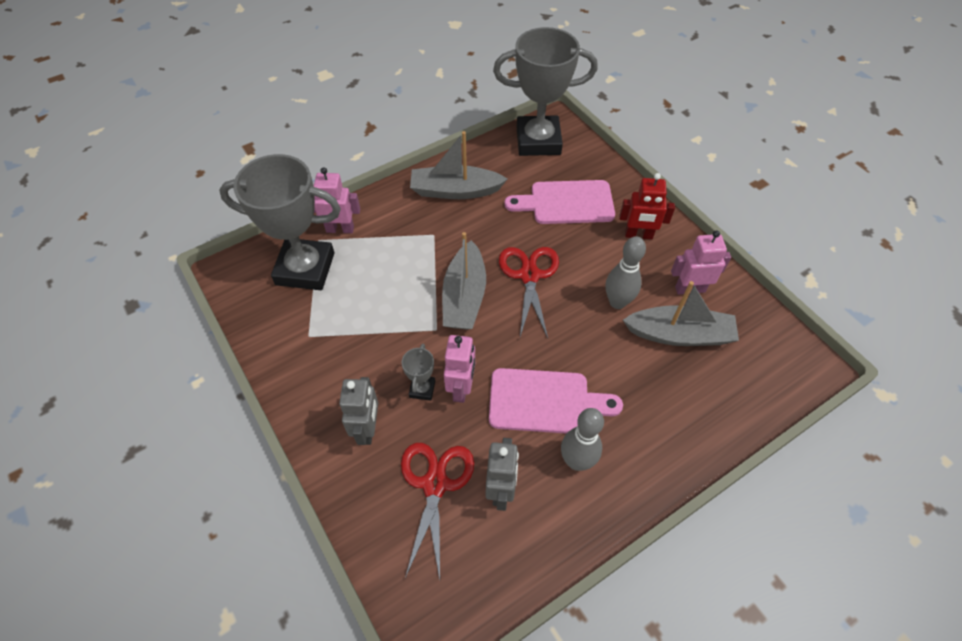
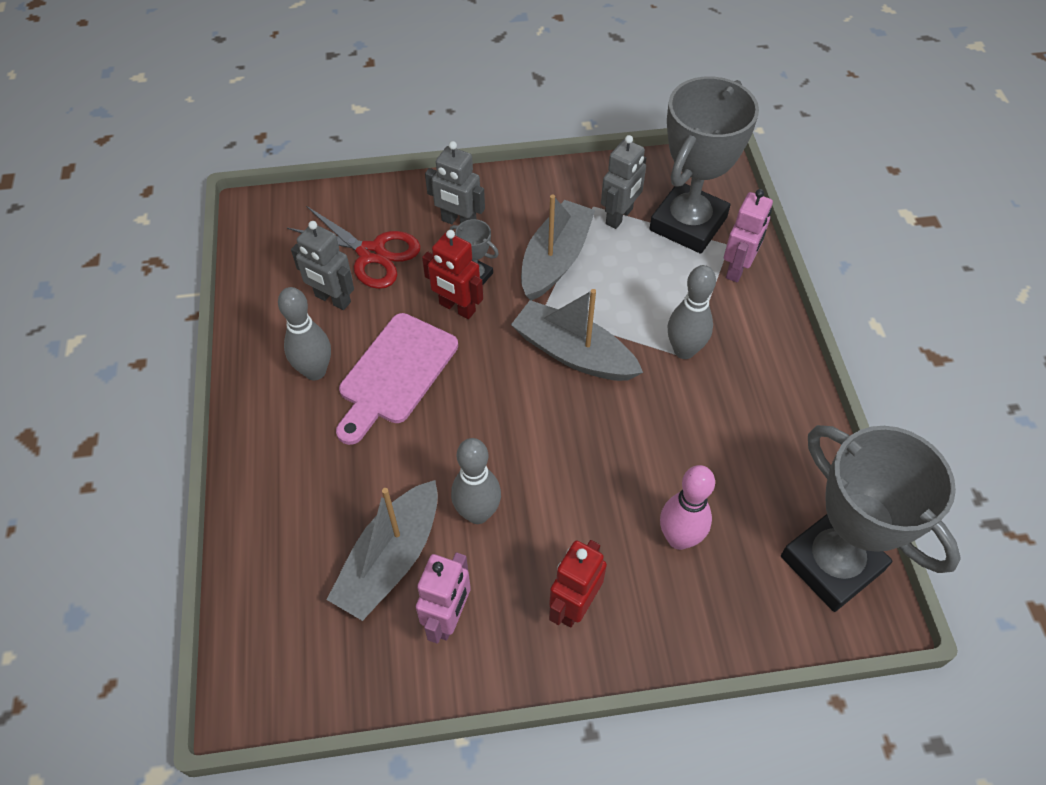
camera: 115 degrees right, 0 degrees up
(314, 314) = (619, 216): none -> grey robot
(429, 238) = (684, 350): none -> grey bowling pin
(455, 191) = (759, 408): grey boat -> grey boat (555, 259)
(461, 388) = (457, 308): pink robot -> red robot
(529, 275) = (571, 433): red scissors -> none
(538, 141) = (832, 563): grey trophy -> grey trophy turned 60 degrees counterclockwise
(566, 203) = (679, 538): pink cutting board -> pink bowling pin

